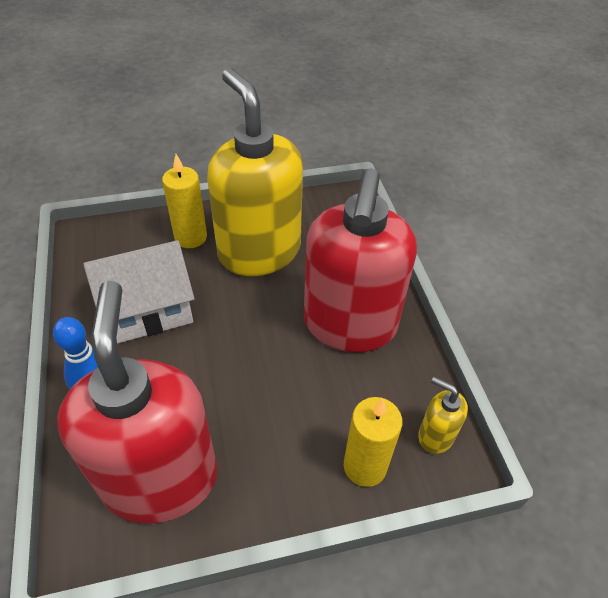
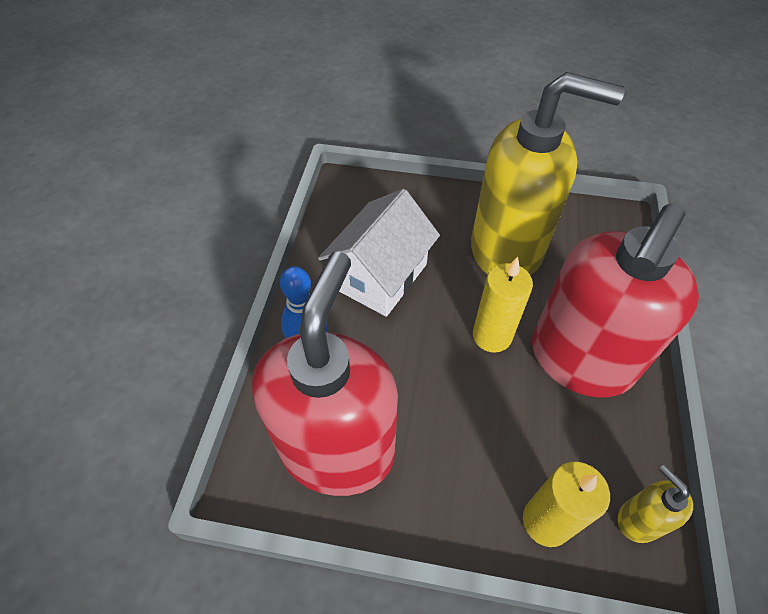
camera: 25 degrees right, 5 degrees up
(149, 309) = (380, 276): white house -> white house turned 60 degrees counterclockwise
(190, 237) = (443, 215): yellow candle -> yellow candle (492, 336)
(259, 251) = (507, 250): yellow soap dispenser -> yellow soap dispenser turned 105 degrees clockwise

